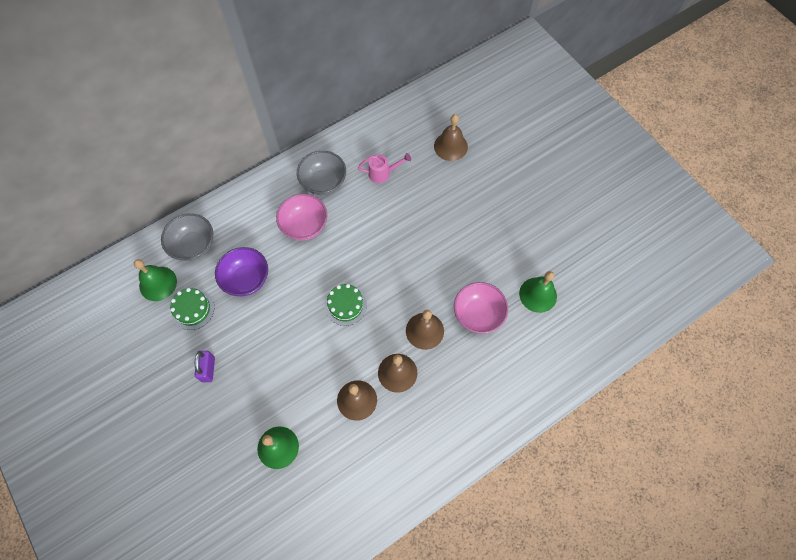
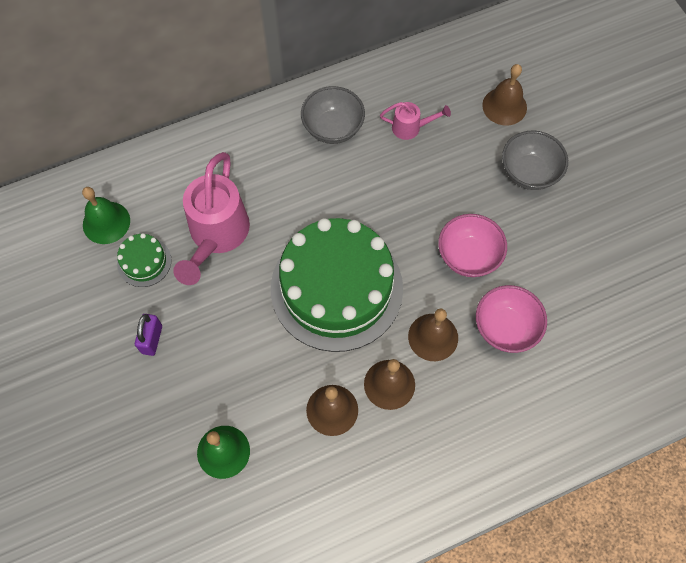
camera: 10 degrees right, 0 degrees up
(194, 246) = (157, 182): grey bowl -> grey bowl (529, 172)
(246, 279) = (216, 235): purple bowl -> pink watering can
(304, 226) = (300, 179): pink bowl -> pink bowl (468, 256)
(345, 305) = (336, 288): green cake -> green cake, size x2.42
(538, 294) = (588, 315): green bell -> none

